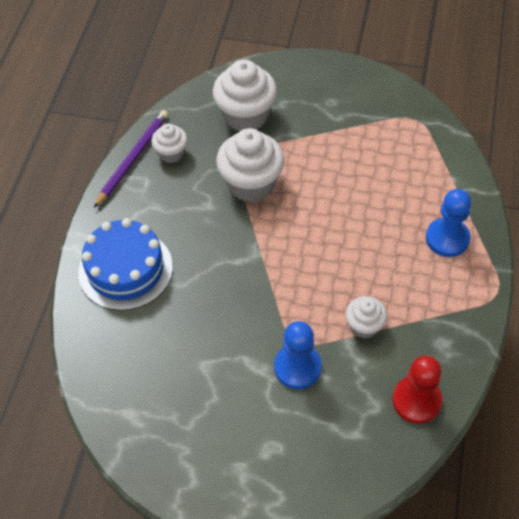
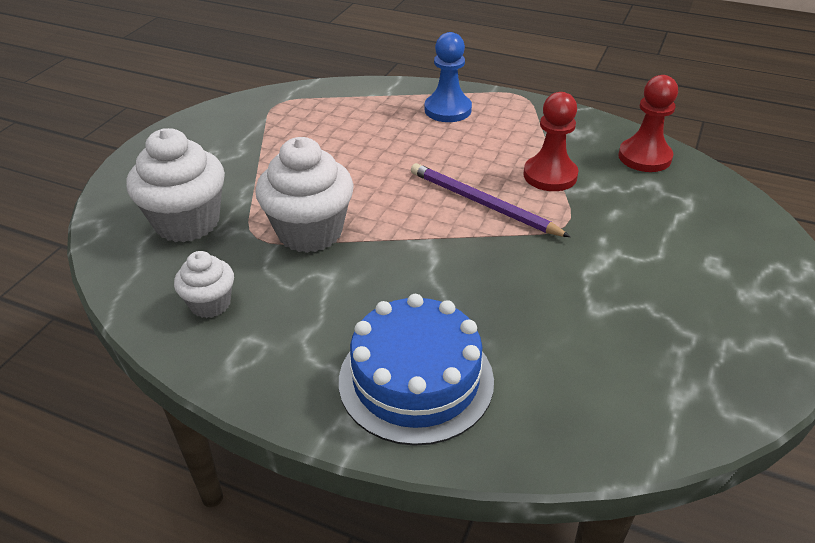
camera: 80 degrees left, 15 degrees down
(133, 158) = (194, 350): purple pencil -> purple pencil (482, 203)
(297, 367) = (602, 230): blue pawn -> none
(364, 326) = (550, 175): white cupcake -> red pawn

